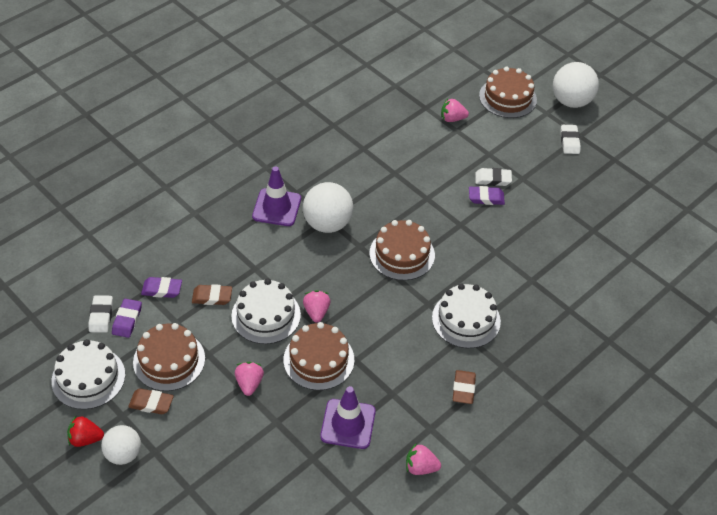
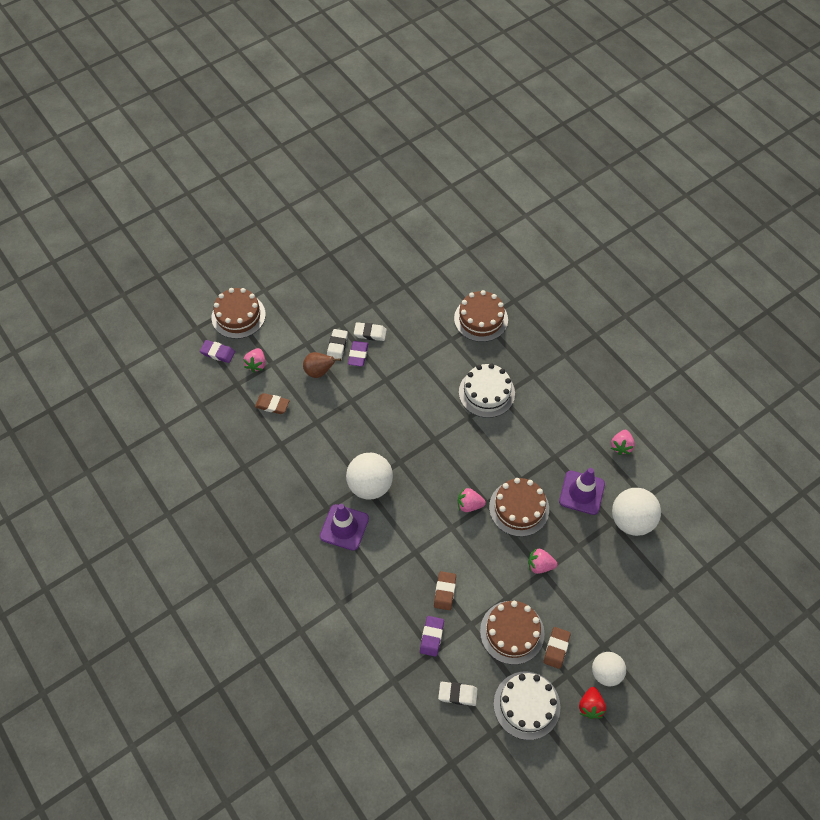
camera: 80 degrees left, 10 degrees up
(127, 320) = (464, 669): purple eraser -> purple eraser (218, 353)
(266, 315) = (469, 546): white cake -> none
(402, 254) = (413, 429): brown cake -> brown cake (481, 319)
(456, 168) = (319, 371): none -> brown pear
(463, 389) = (552, 405): brown eraser -> brown eraser (272, 405)
(569, 141) = (302, 280): white eraser -> white eraser (370, 333)
(571, 101) = (254, 269): white ball -> white ball (631, 520)

